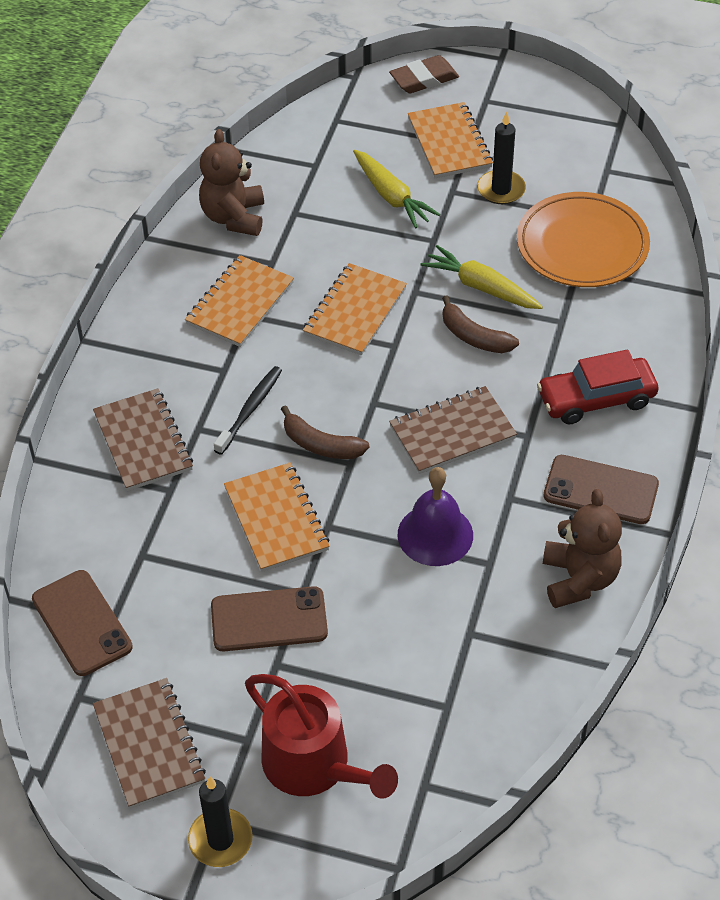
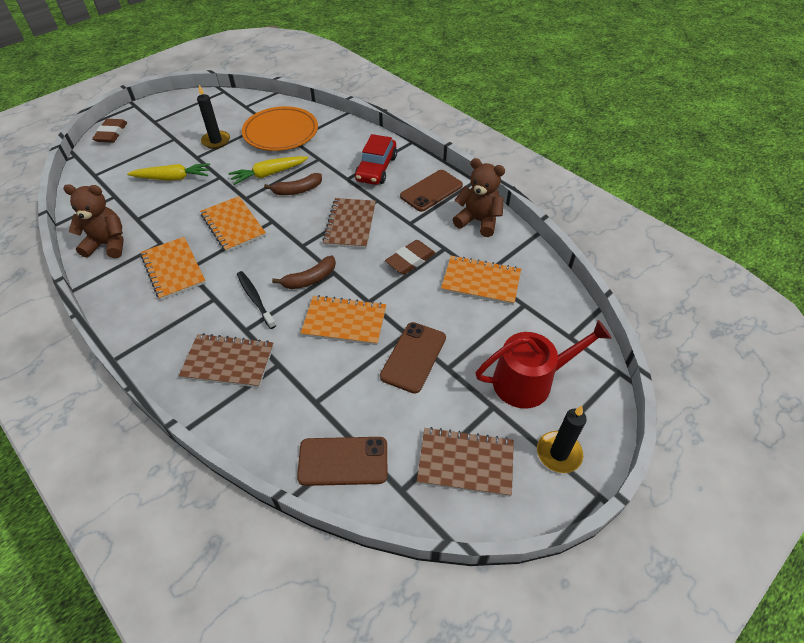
camera: 60 degrees left, 0 degrees up
(234, 217) = (108, 244): brown teddy bear -> brown teddy bear turned 150 degrees clockwise
(435, 534) = (410, 260): purple bell -> brown eraser
(449, 143) = (164, 144): orange notebook -> orange notebook (481, 281)

